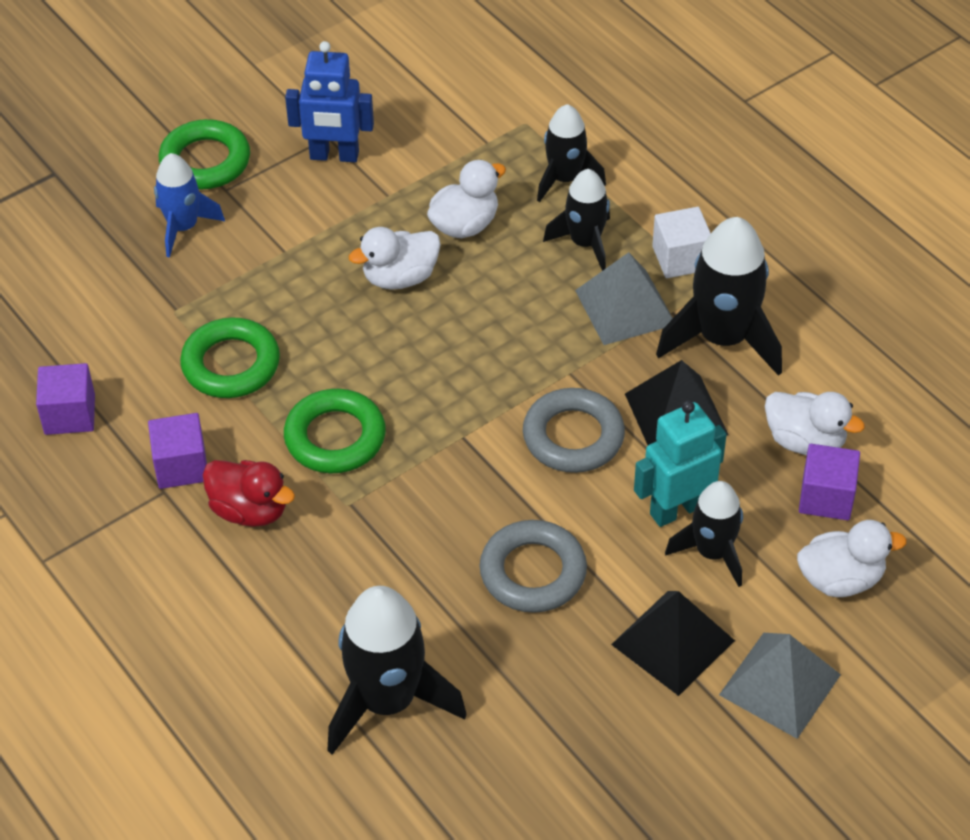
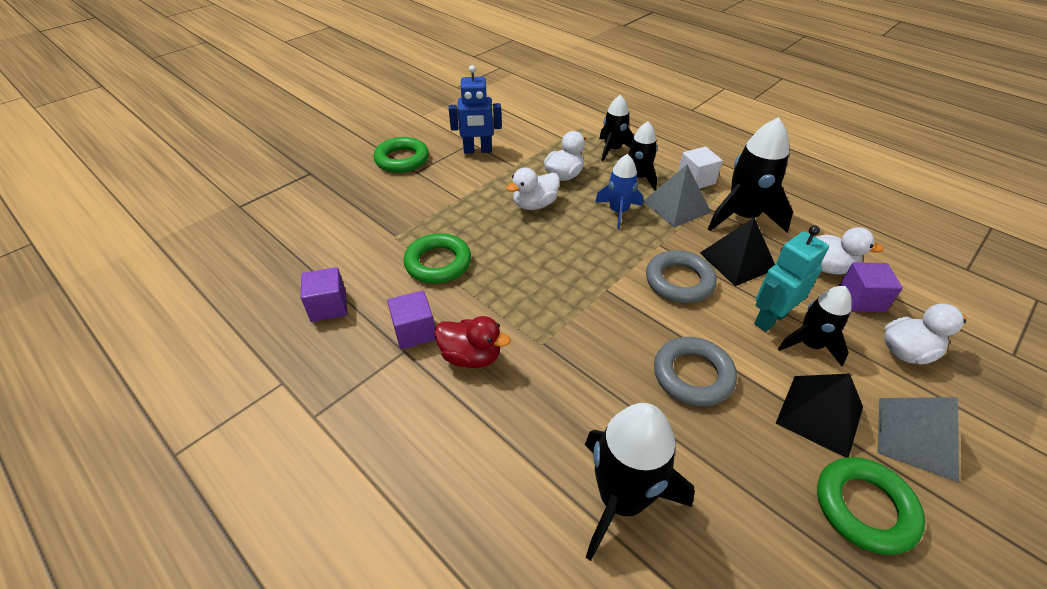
camera: 10 degrees left, 5 degrees down
(183, 227) = (393, 192): blue rocket -> blue rocket (618, 212)
(335, 437) = (520, 300): green ring -> green ring (864, 508)

